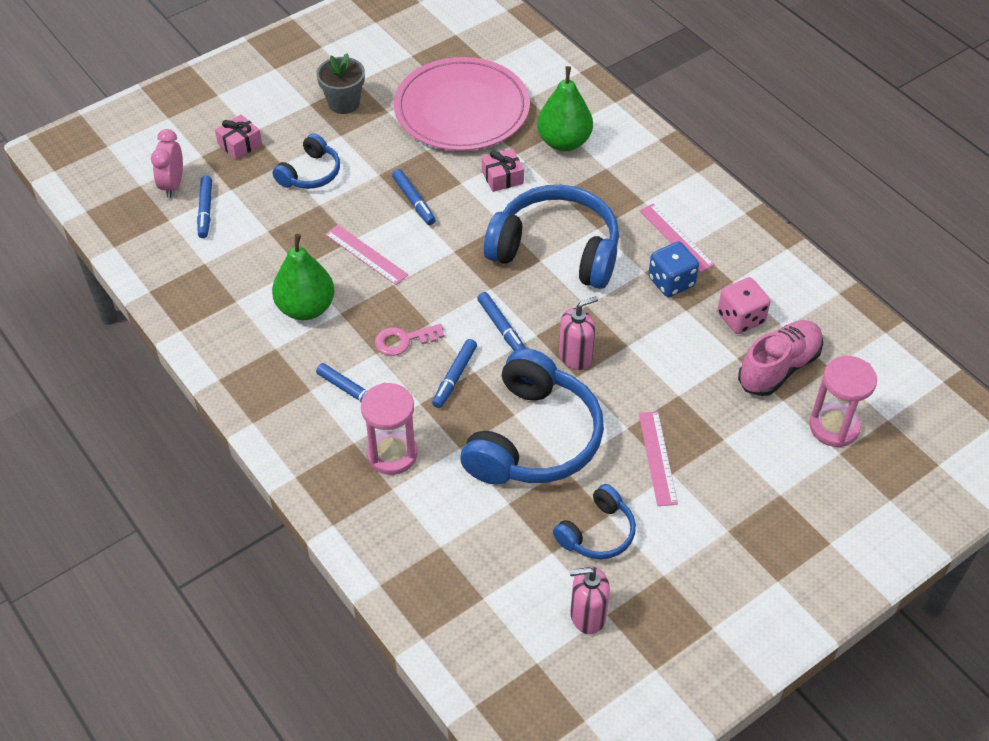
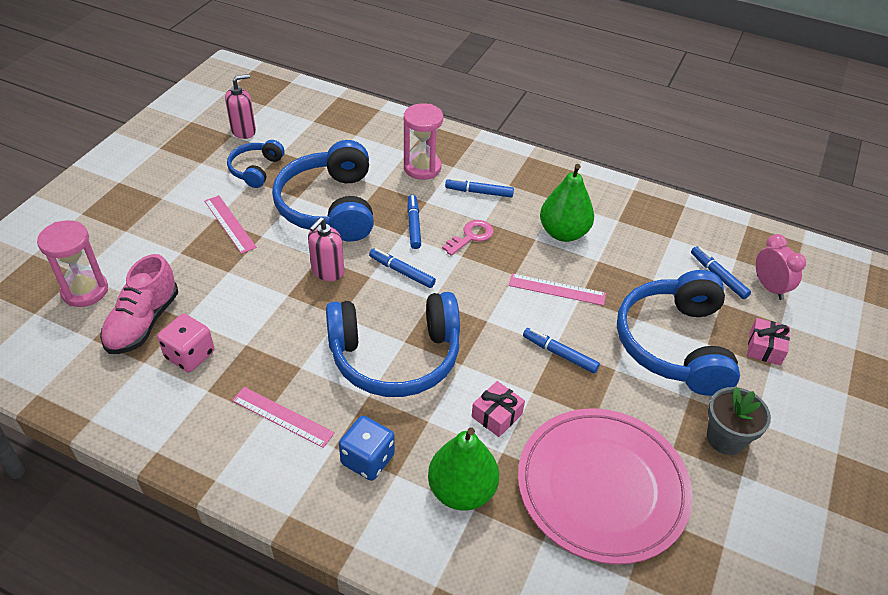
camera: 150 degrees right, 5 degrees down
(310, 173) = (674, 344): blue headphones -> blue headphones, size x1.93
(671, 282) = (270, 366): blue dice -> blue dice (368, 459)

